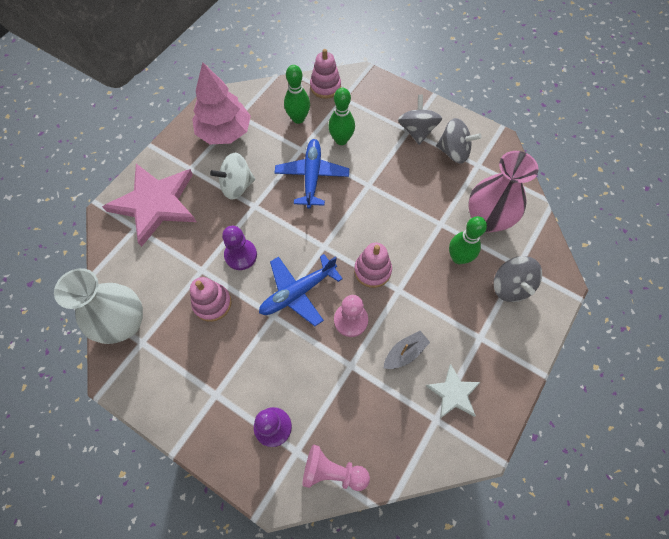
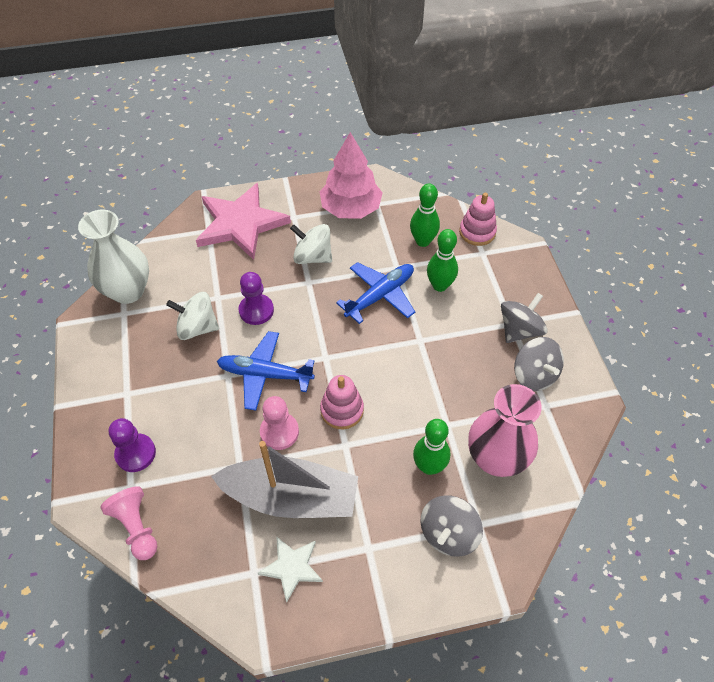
camera: 45 degrees right, 10 degrees down
(212, 303) = (197, 328): pink stacking toy -> white spinning top
(405, 353) = (291, 497): grey boat -> grey boat, size x2.30

